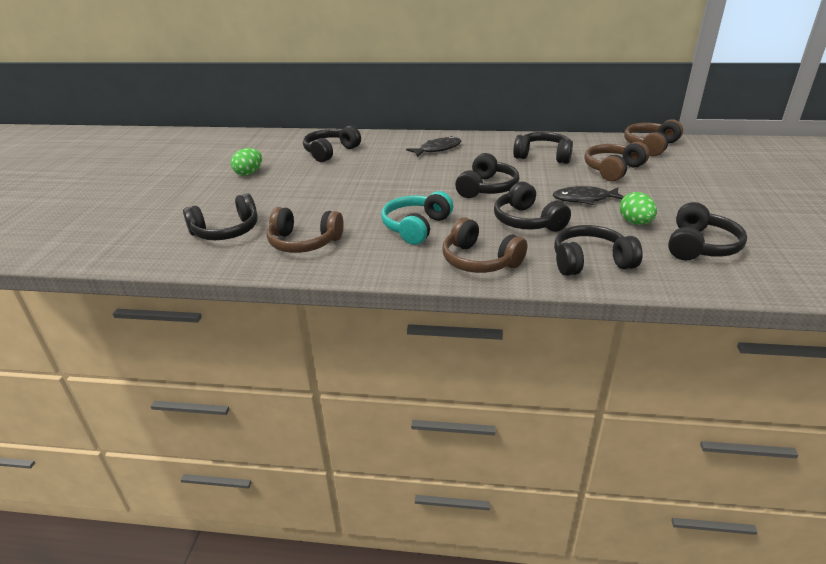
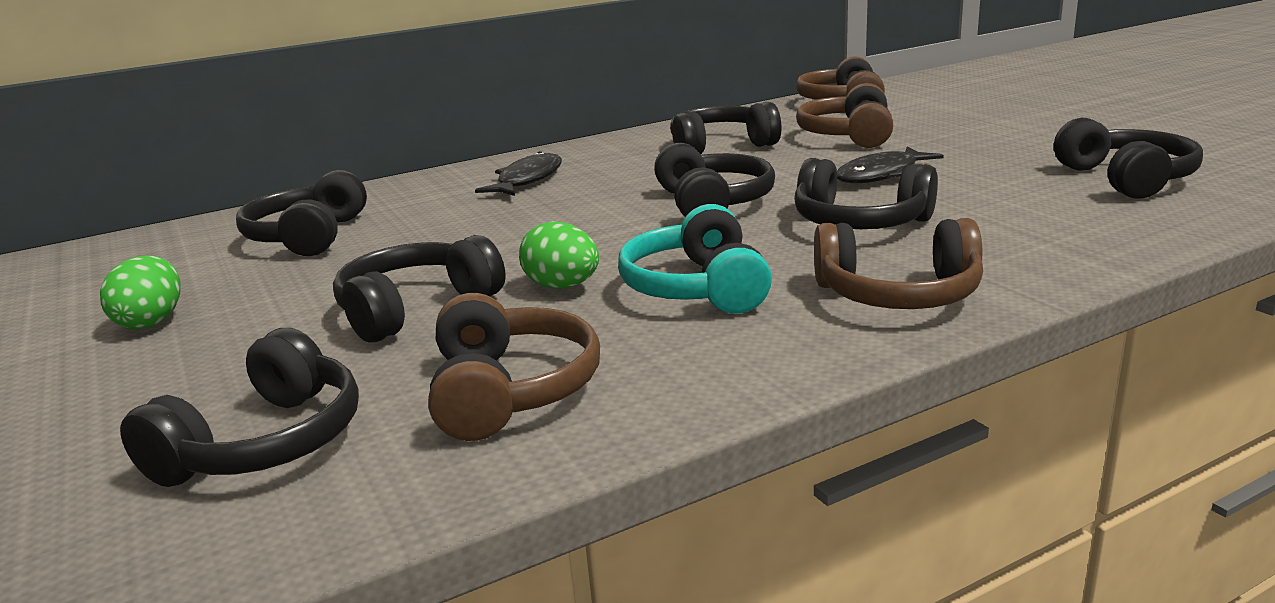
camera: 35 degrees left, 10 degrees down
(304, 242) = (510, 391): brown headphones -> brown headphones turned 75 degrees counterclockwise
(590, 262) = (1048, 239): black headphones -> black headphones (416, 309)
(635, 222) = (1001, 179): green egg -> green egg (562, 286)

